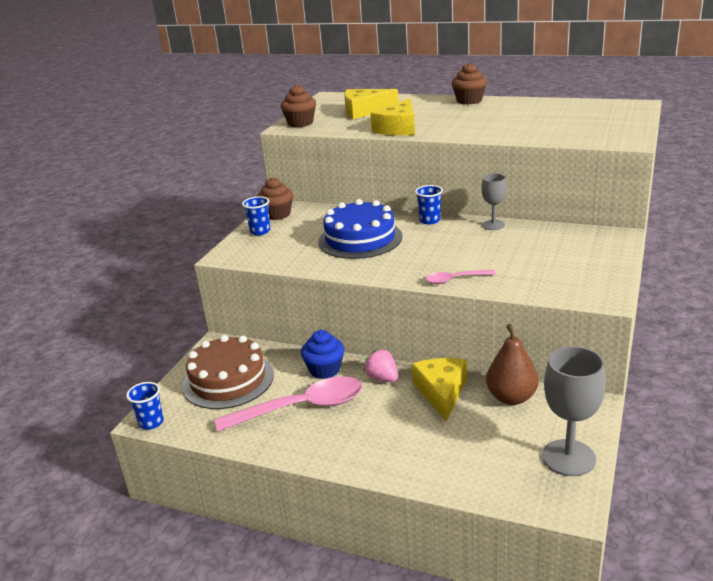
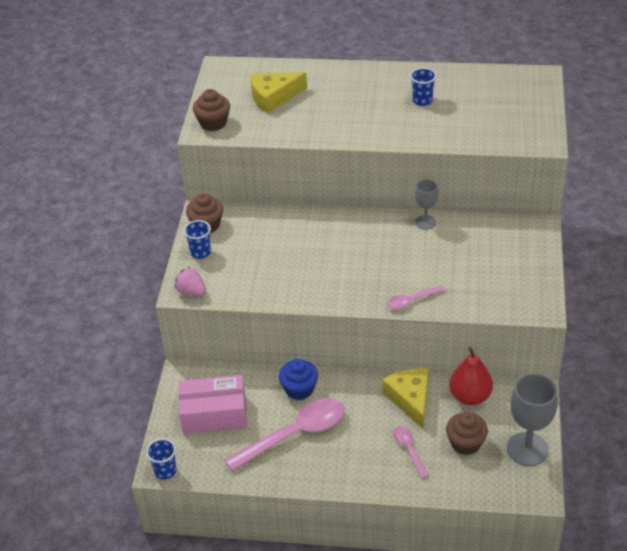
camera: 15 degrees left, 15 degrees up
(228, 380) = (214, 414): brown cake -> pink box
(360, 239) = (305, 254): blue cake -> none
(382, 378) = (354, 391): pink strawberry -> pink strawberry (191, 291)
(398, 128) = (321, 129): yellow cheese -> none
(422, 439) = (409, 450): none -> pink spoon
(429, 220) = (363, 221): blue cup -> blue cup (422, 101)
(469, 100) = (376, 72): brown cupcake -> brown cupcake (465, 443)
(511, 397) = (470, 396): brown pear -> red pear

